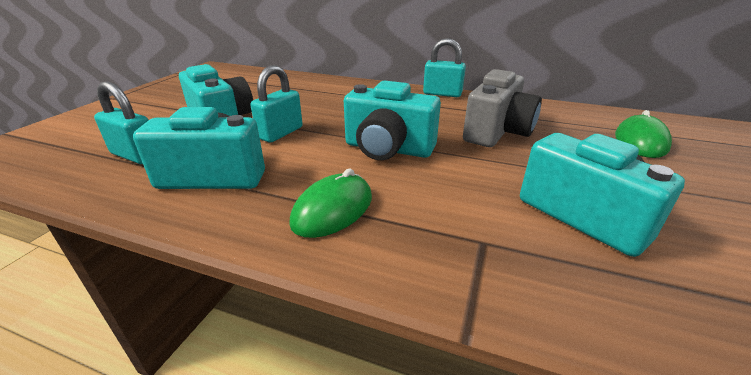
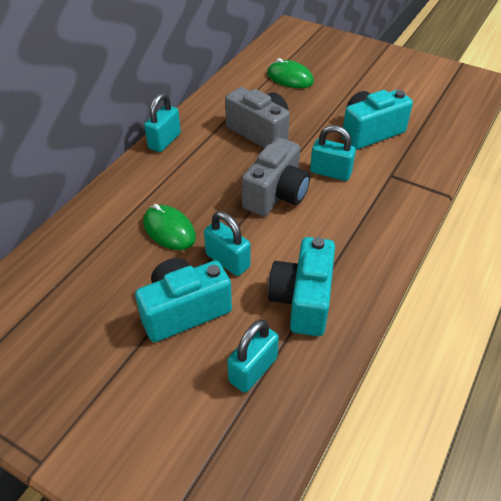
camera: 80 degrees left, 15 degrees up
(332, 209) = (357, 231): green mouse -> green mouse (169, 230)
(388, 149) = (276, 195): turquoise camera -> grey camera
(451, 182) = (330, 172): none -> turquoise padlock

